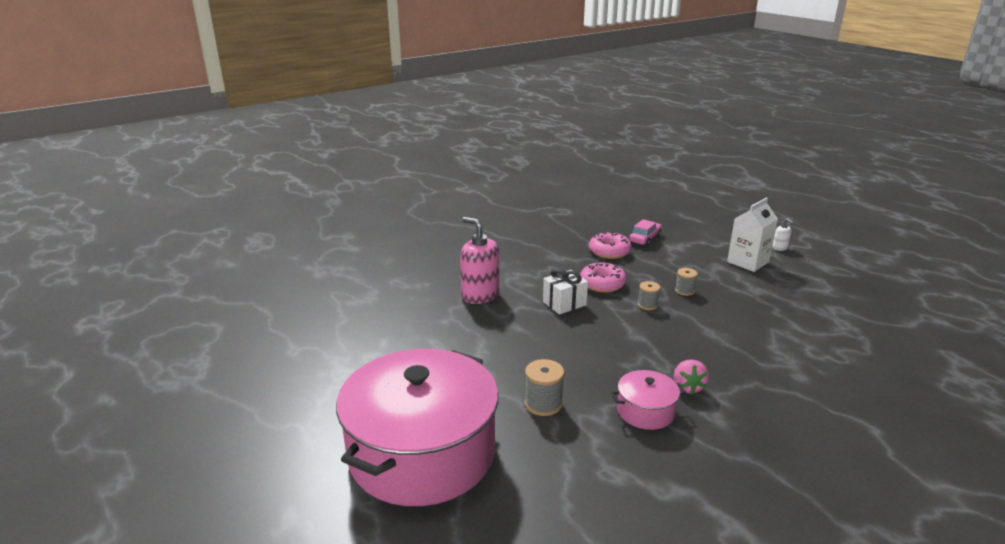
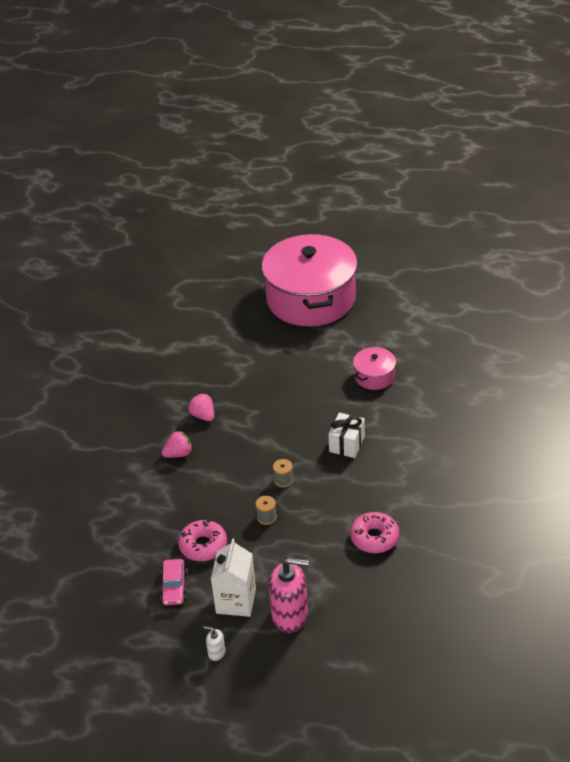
camera: 145 degrees right, 15 degrees up
(480, 295) = (417, 415): pink soap dispenser -> pink soap dispenser (290, 615)
(543, 404) = (279, 356): grey spool -> none
(602, 284) = (339, 485): pink donut -> pink donut (203, 545)
(645, 239) = (360, 583): pink car -> pink car (174, 587)
(645, 411) = (217, 384): pink pot -> pink pot (374, 376)
(740, 366) = (178, 454): none -> pink strawberry

